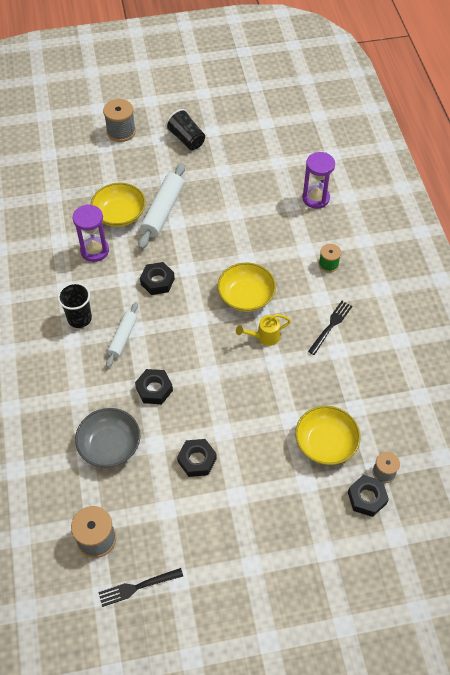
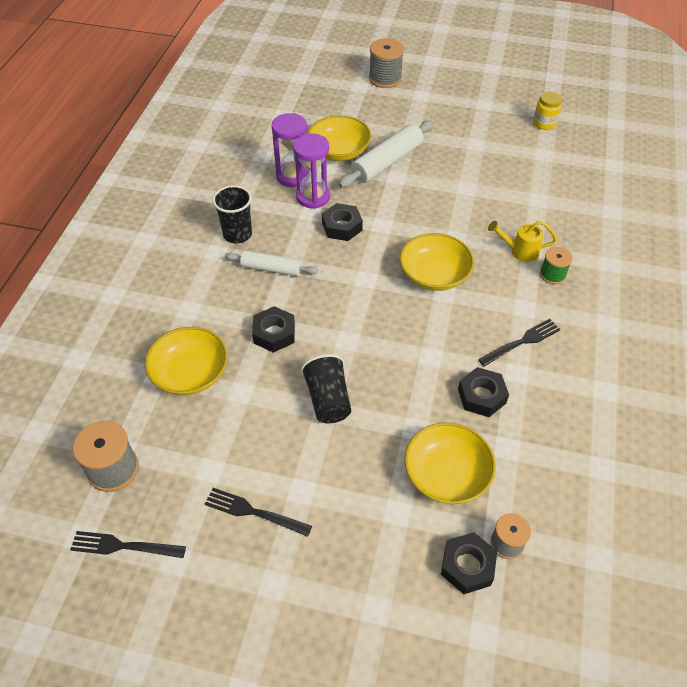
camera: 25 degrees right, 5 degrees down
(110, 445) = (190, 373): grey bowl -> yellow bowl
(122, 337) = (271, 268): white rolling pin -> white rolling pin turned 60 degrees clockwise
(186, 139) = (451, 104): black cup -> black cup (328, 399)
(197, 460) = (278, 429): black nut -> black nut (481, 396)
(212, 524) = (253, 512): none -> black fork
(264, 337) = (433, 325): yellow watering can -> yellow watering can (520, 251)
(266, 133) = (544, 123): none -> yellow jar
(315, 198) = (571, 202): purple hourglass -> purple hourglass (313, 197)

